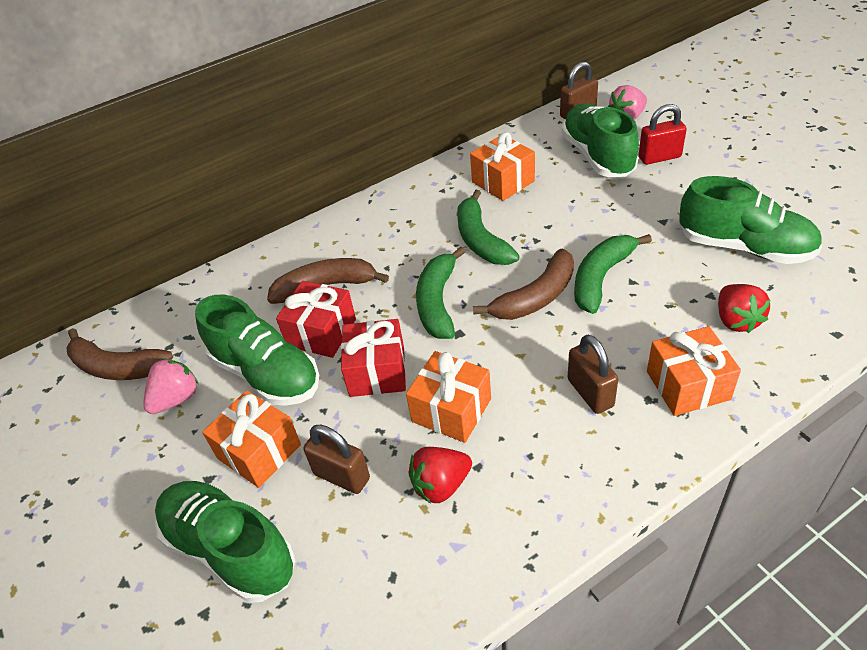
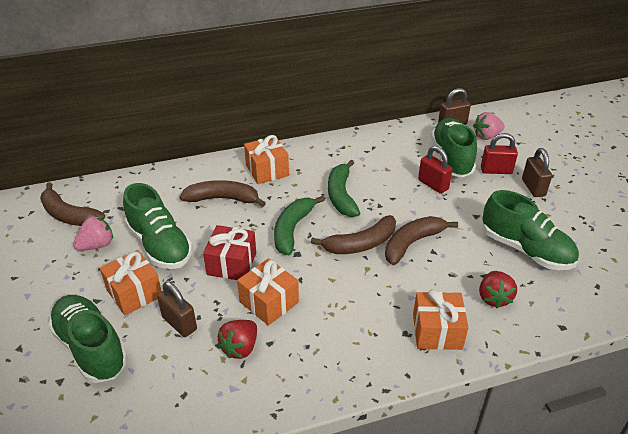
camera: 10 degrees right, 5 degrees down
(321, 332) = (206, 228): red gift -> none
(441, 485) = (240, 348): red strawberry -> red strawberry turned 45 degrees counterclockwise
(503, 181) = (375, 159): orange gift -> orange gift (267, 170)
(590, 393) = (367, 317): brown padlock -> brown padlock (533, 187)
(591, 195) = (433, 185): none -> red padlock
(601, 278) = (412, 243): green banana -> brown banana

